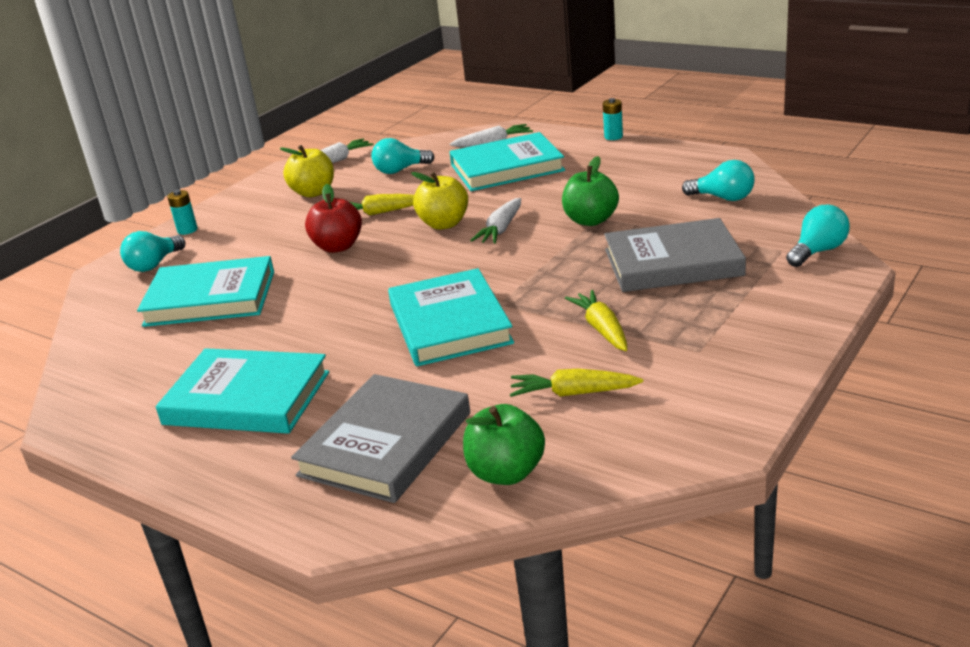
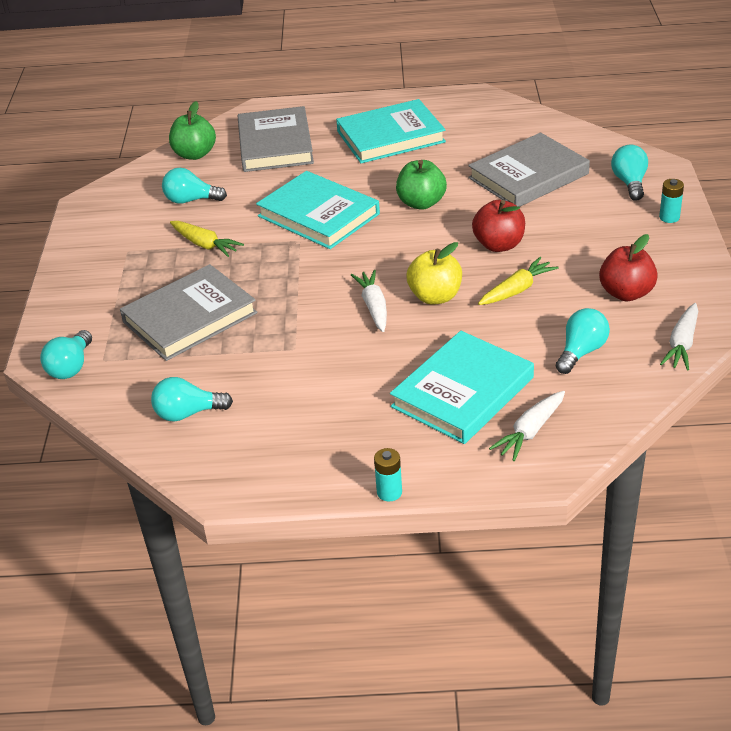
camera: 145 degrees right, 10 degrees up
(210, 298) = (528, 176): turquoise book -> grey book
(313, 192) = (626, 293): yellow apple -> red apple
(573, 393) = (191, 200): yellow carrot -> turquoise light bulb
(591, 220) = (298, 343): green apple -> green apple (421, 203)

